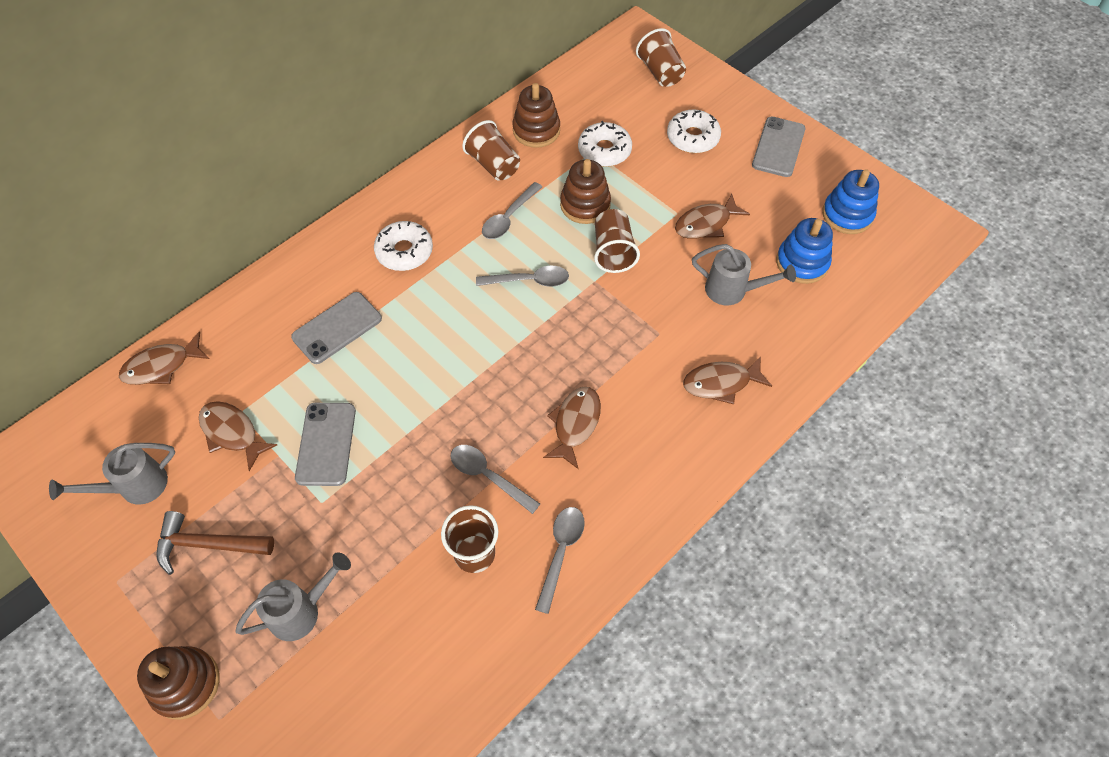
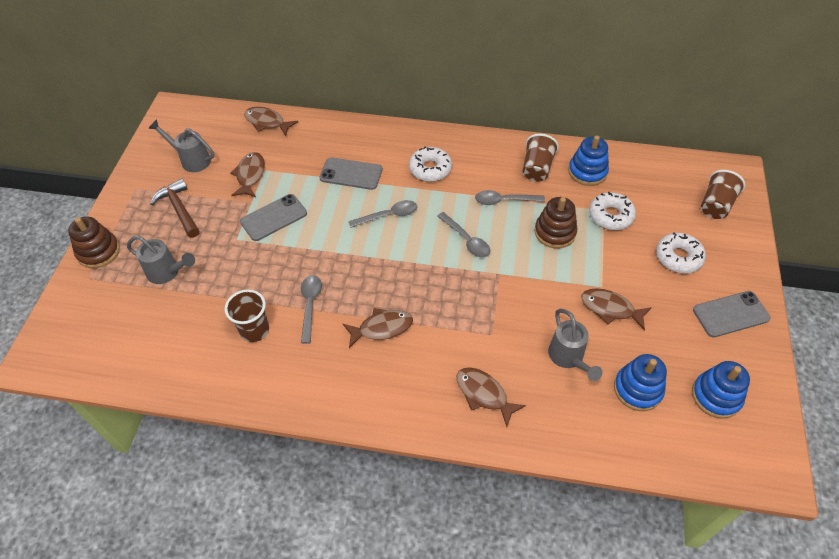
camera: 55 degrees right, 5 degrees down
(536, 130) = (587, 172): brown stacking toy -> blue stacking toy
(561, 552) = (286, 374): grey spoon -> grey spoon (388, 215)
(613, 252) = (532, 270): brown cup -> none

